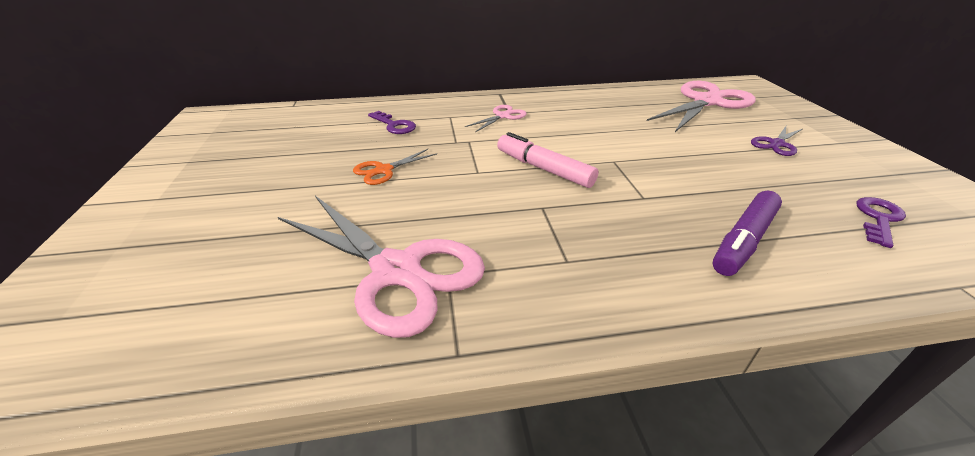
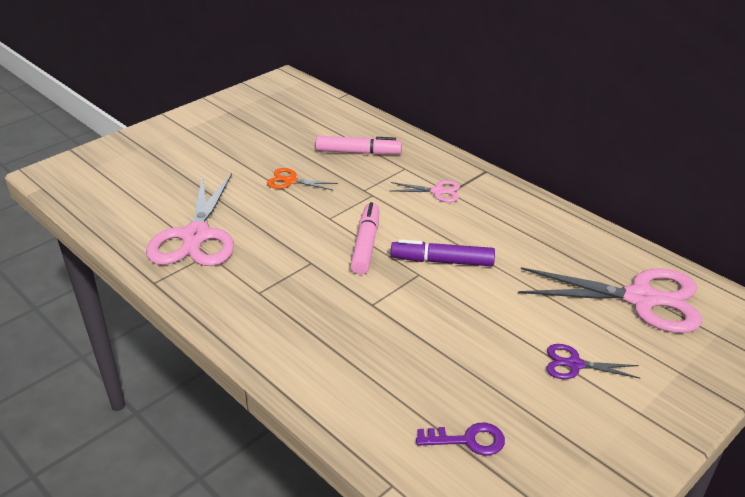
camera: 55 degrees right, 0 degrees up
(394, 125) = (358, 152): purple key -> pink marker
(743, 241) = (355, 365): purple marker -> purple marker (442, 261)

